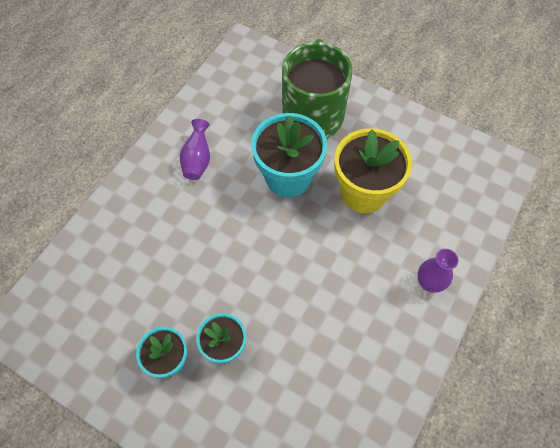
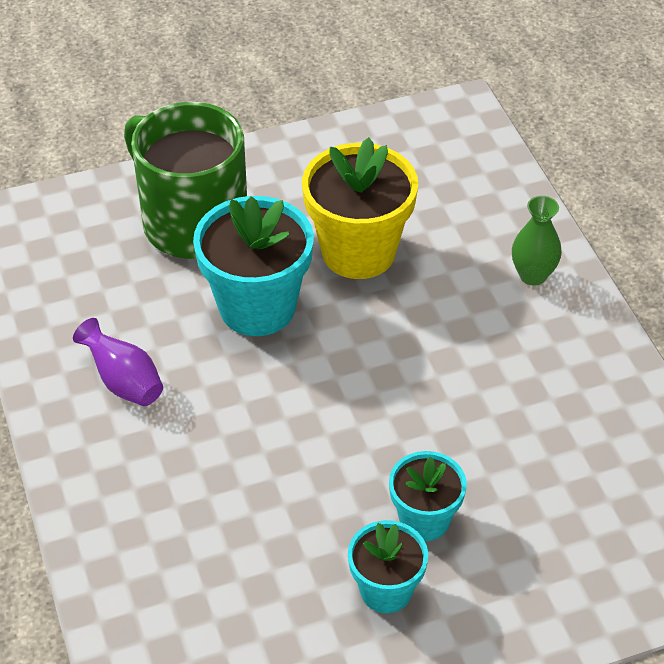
camera: 50 degrees left, 15 degrees down
(429, 283) = (533, 275): purple vase -> green vase

